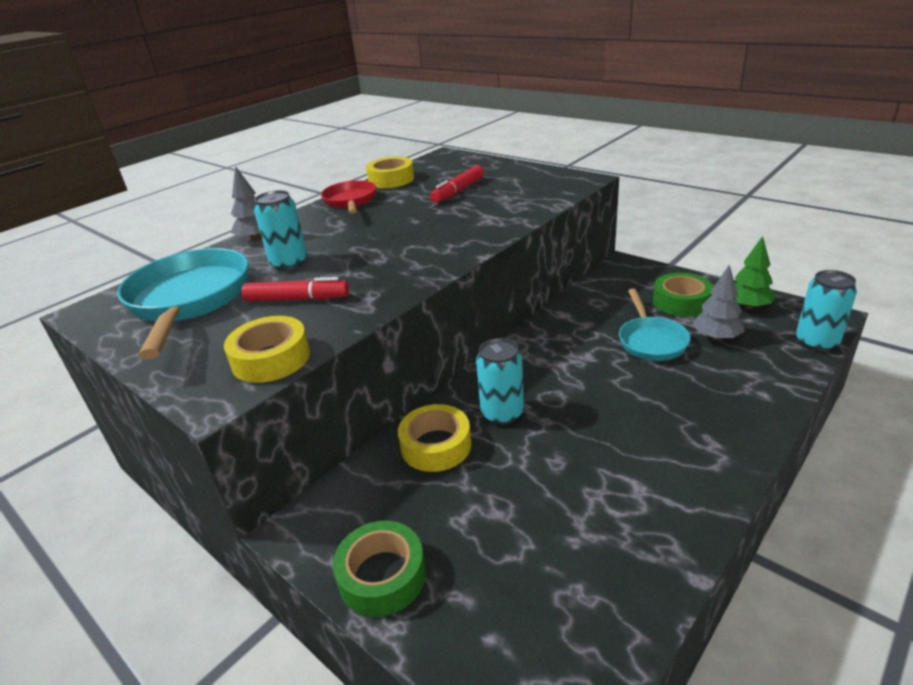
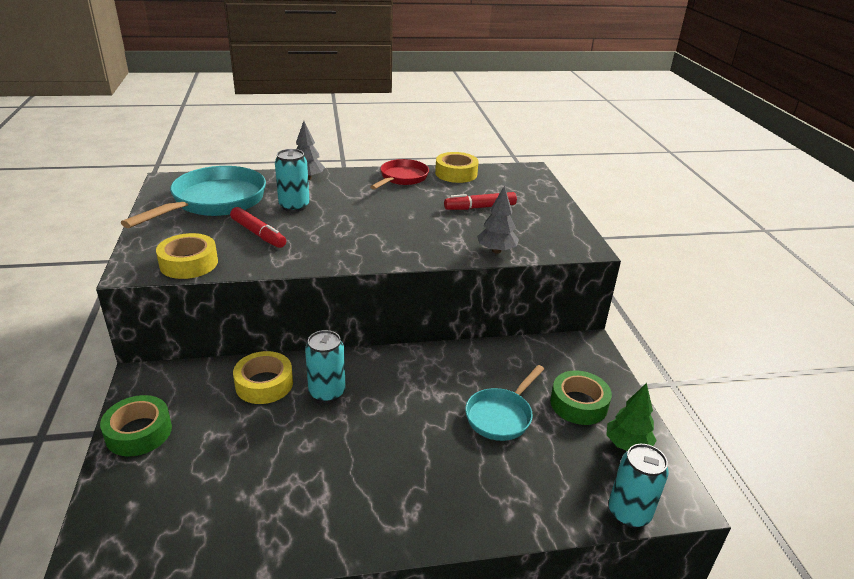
camera: 35 degrees right, 0 degrees up
(716, 337) = (554, 448): grey tree -> grey tree (496, 251)

